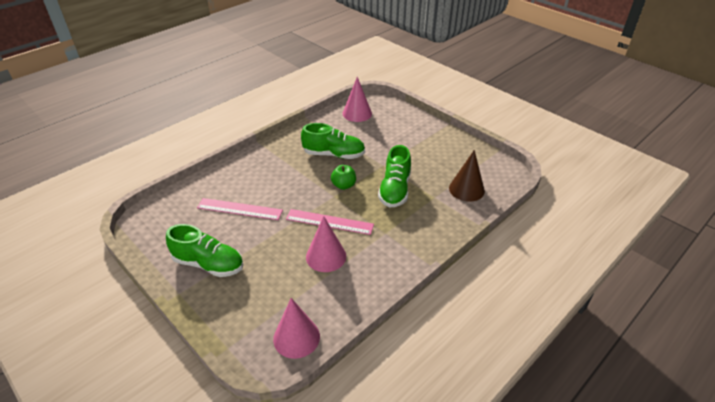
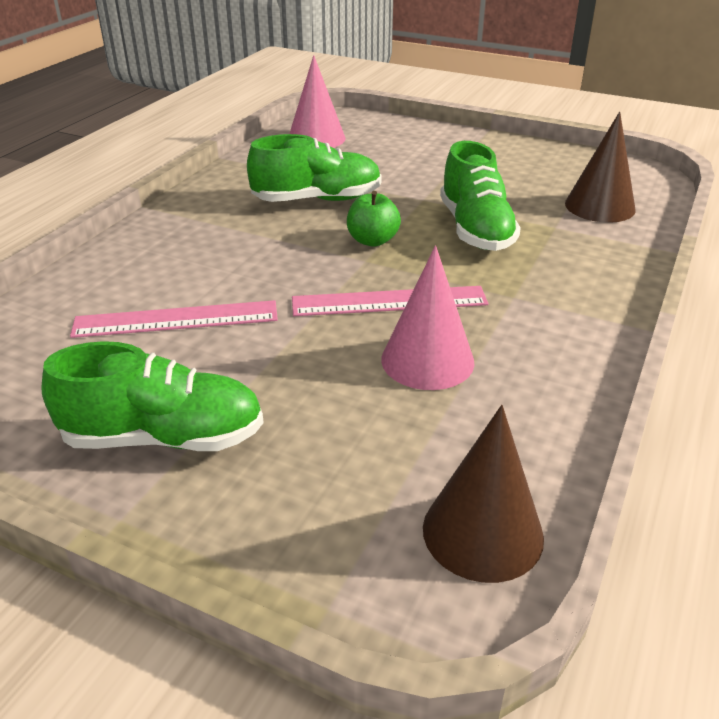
camera: 20 degrees left, 5 degrees down
(296, 337) = (482, 532): pink cone -> brown cone

